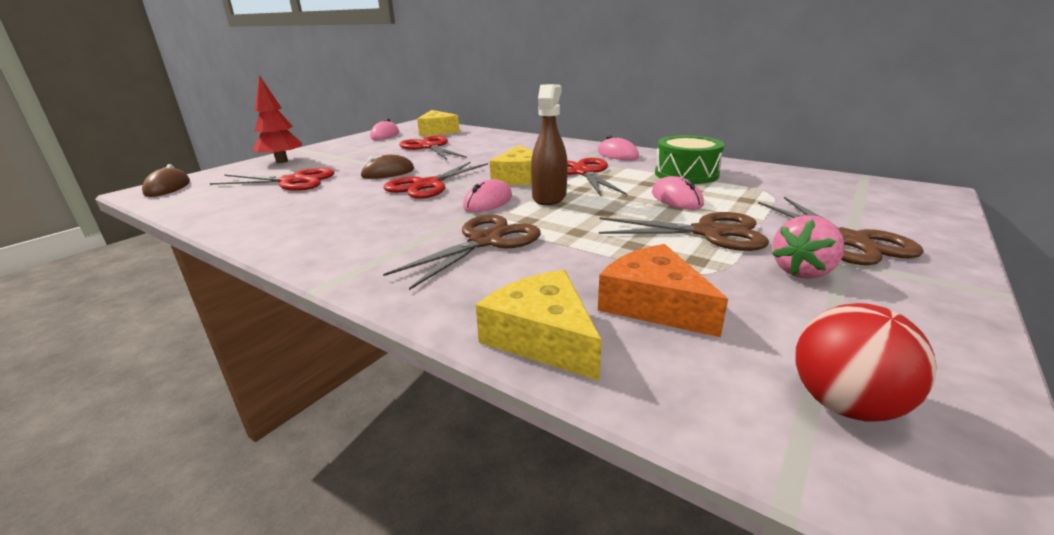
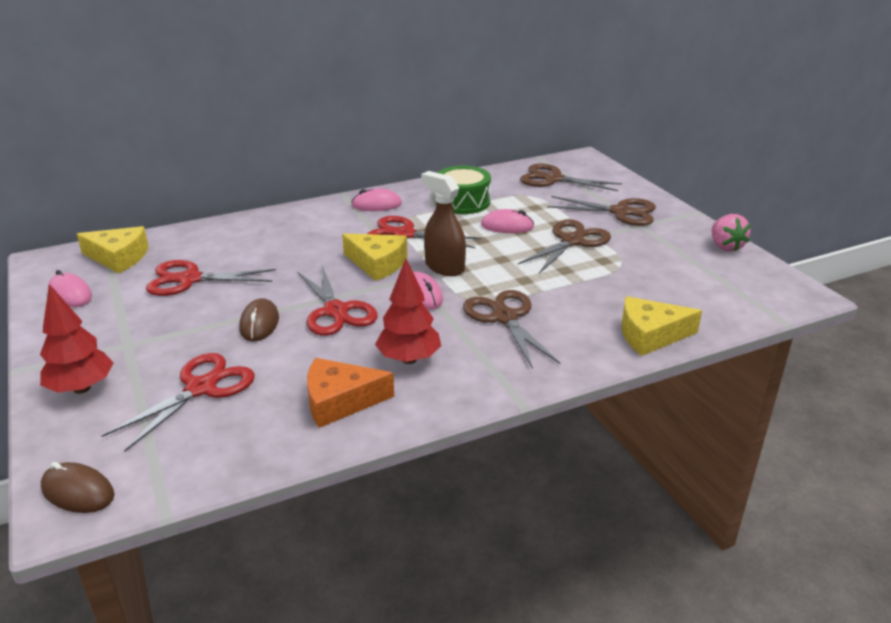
camera: 60 degrees left, 5 degrees up
(371, 223) = (409, 359): none -> red tree
(653, 304) = (642, 293): orange cheese -> orange cheese (340, 401)
(802, 271) = (642, 240): pink strawberry -> pink strawberry (725, 246)
(832, 191) = (553, 179): none -> brown scissors
(844, 404) = (746, 286): red ball -> none

